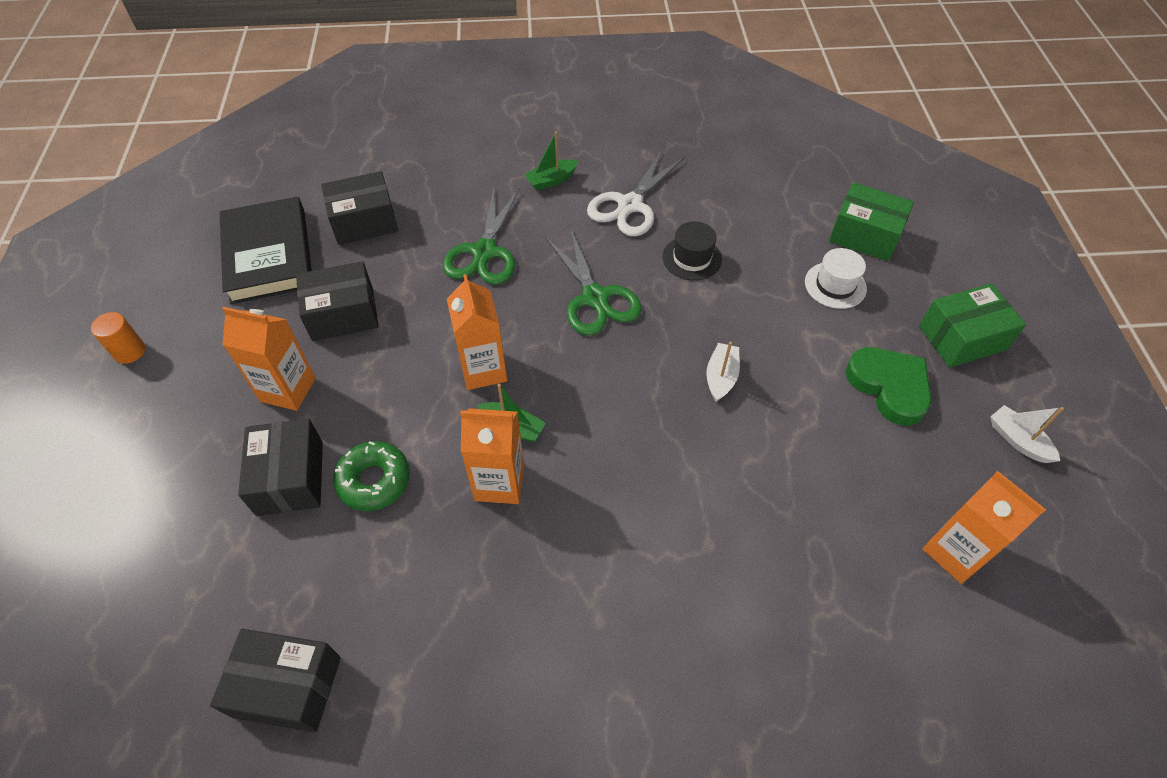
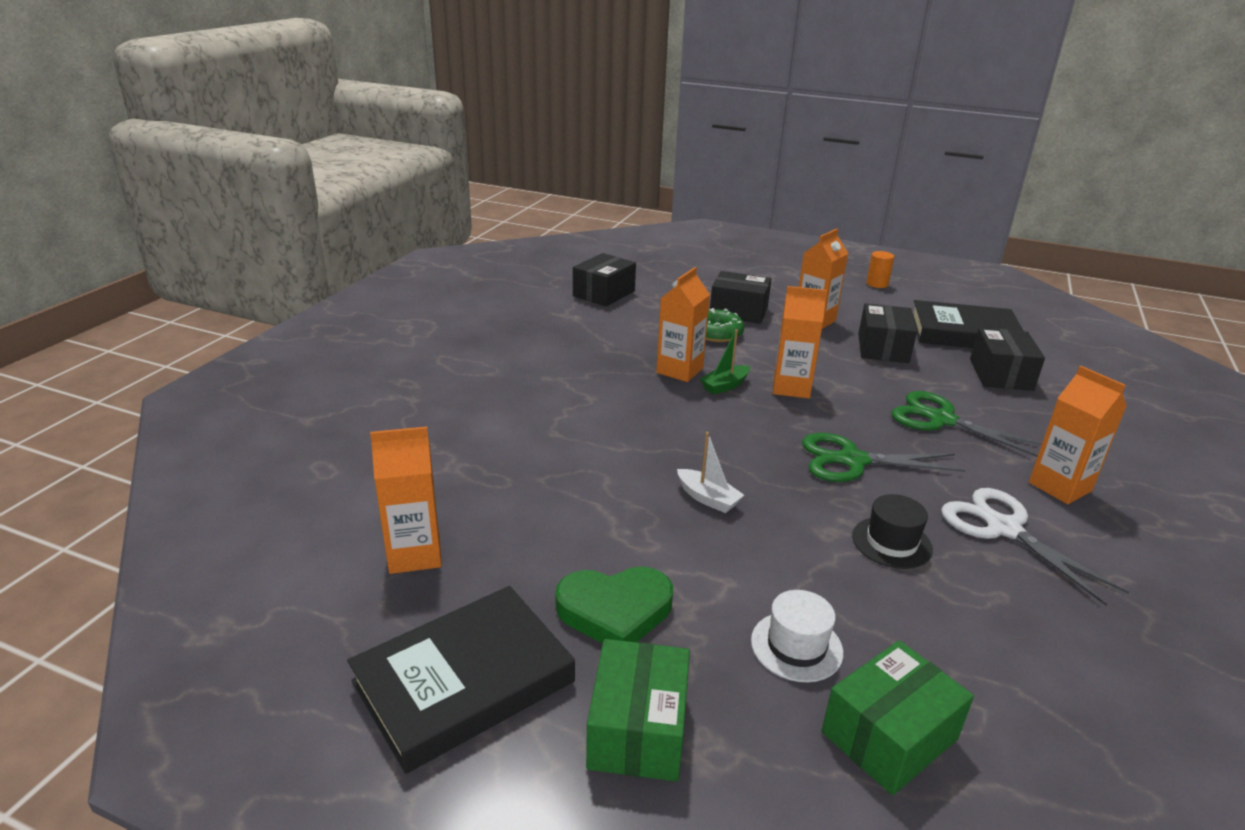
camera: 115 degrees right, 25 degrees down
(551, 180) = (1060, 487): green boat -> orange carton
(1018, 440) = (464, 682): white boat -> black book

